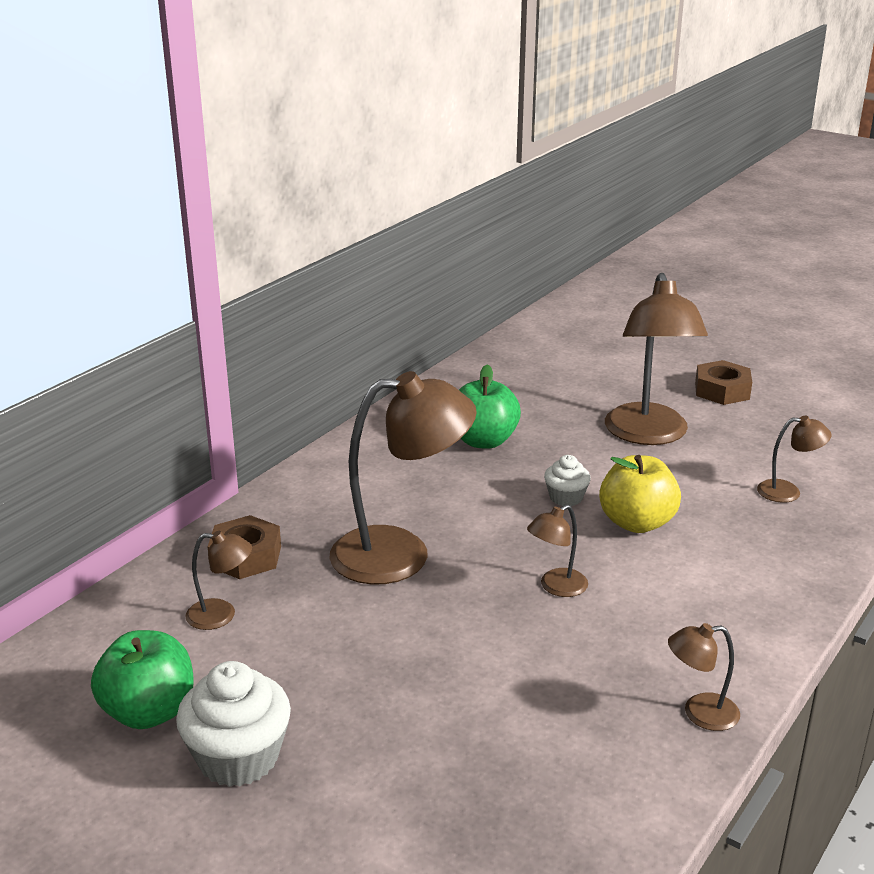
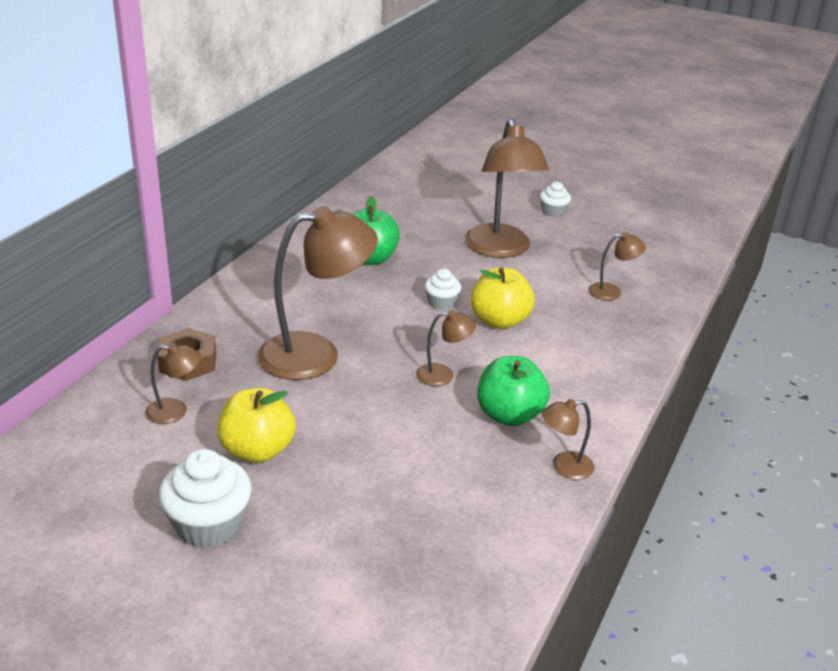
camera: 10 degrees left, 5 degrees up
(149, 712) = (128, 493): green apple -> green apple (509, 415)
(312, 669) = (257, 451): none -> yellow apple
(556, 587) = (443, 375): brown lamp -> brown lamp turned 135 degrees counterclockwise
(722, 390) = (553, 212): brown nut -> white cupcake

